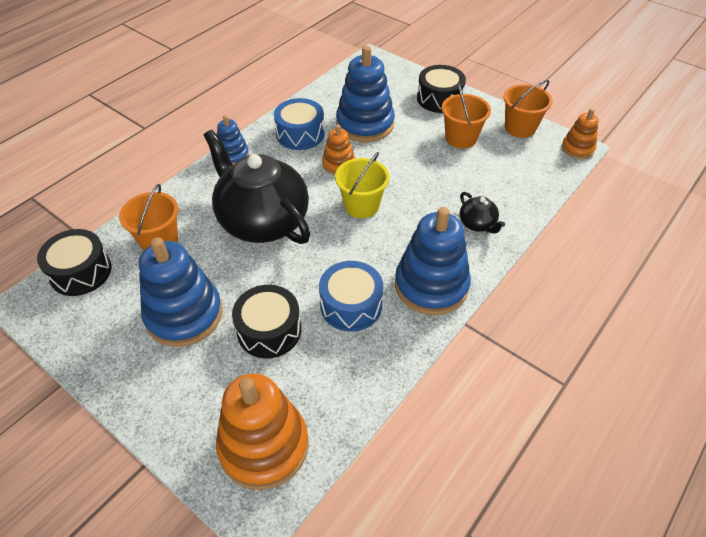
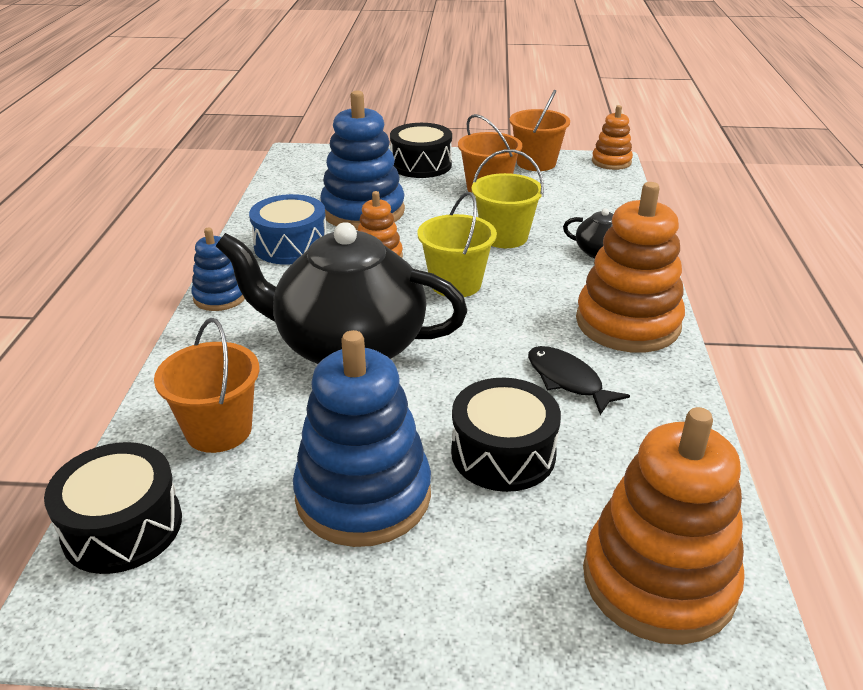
camera: 35 degrees left, 15 degrees down
(351, 305) = (567, 380): blue drum -> black fish
(429, 183) = (504, 237): none -> yellow bucket
(431, 285) = (627, 323): blue stacking toy -> orange stacking toy

